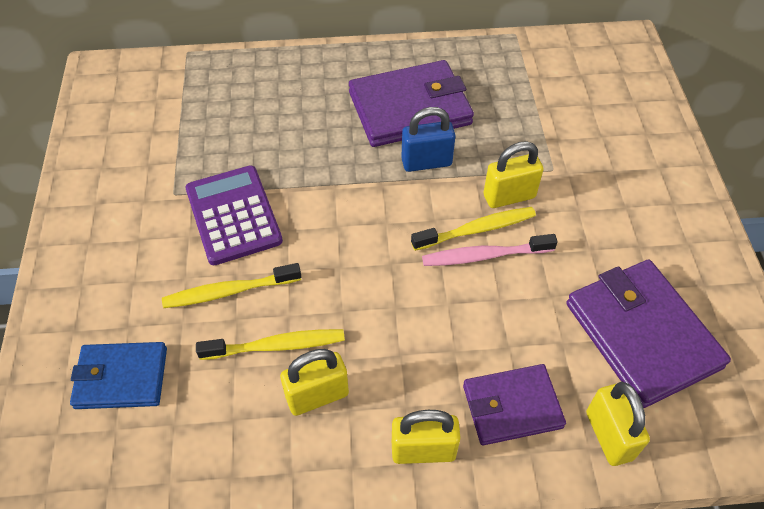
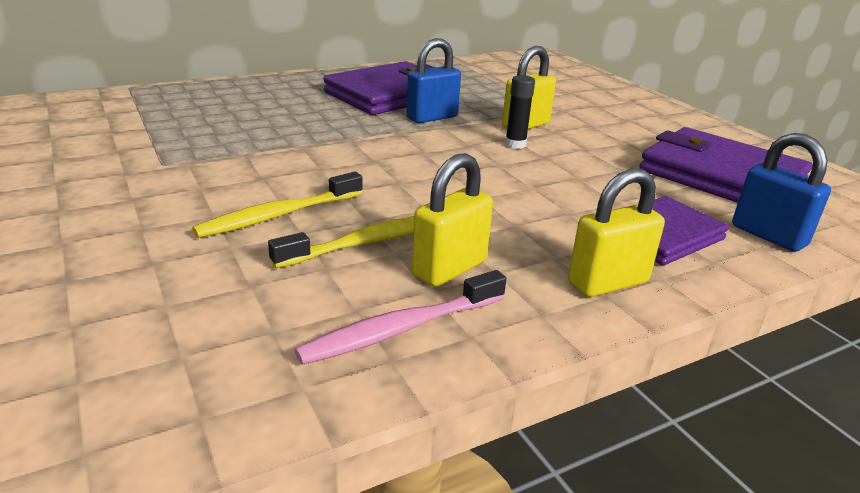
camera: 25 degrees left, 25 degrees down
(121, 378) = (165, 306): blue wallet -> none
(233, 215) = (248, 167): purple calculator -> none
(477, 229) = (515, 144): yellow toothbrush -> black glue stick
(484, 256) = (537, 156): pink toothbrush -> pink toothbrush (401, 329)
(608, 435) = (768, 236): yellow padlock -> blue padlock

